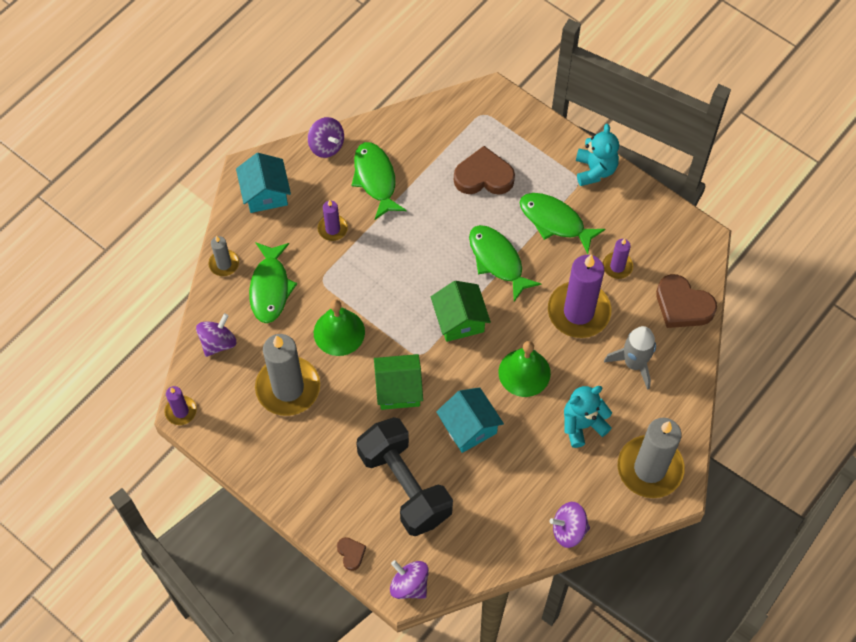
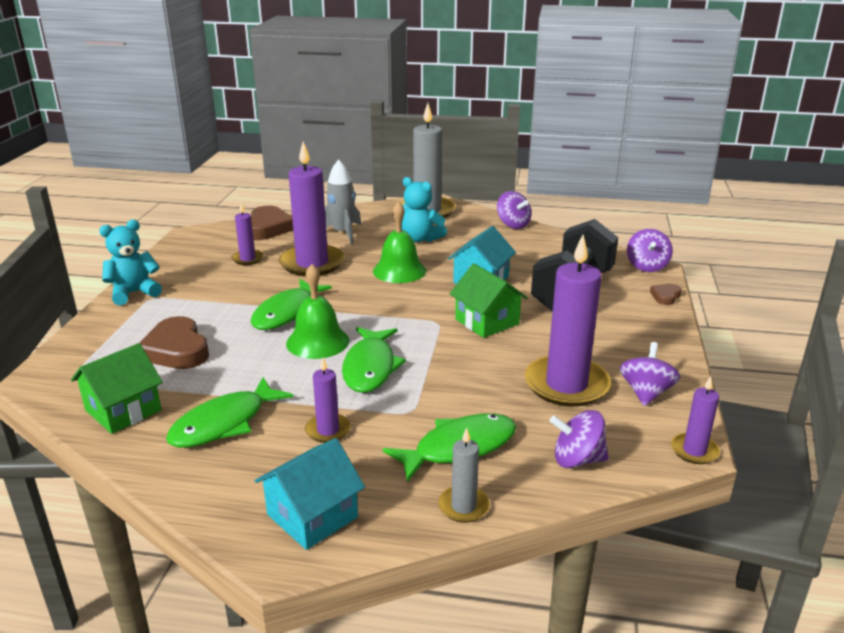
camera: 120 degrees left, 35 degrees down
(288, 388) = (566, 385): grey candle -> purple candle
(326, 146) = (187, 488): purple spinning top -> purple spinning top (646, 393)
(339, 332) = (464, 376): green bell -> green bell (317, 341)
(460, 320) = (376, 313): green house -> green house (123, 410)
(555, 221) = (214, 297): green fish -> green fish (370, 367)

